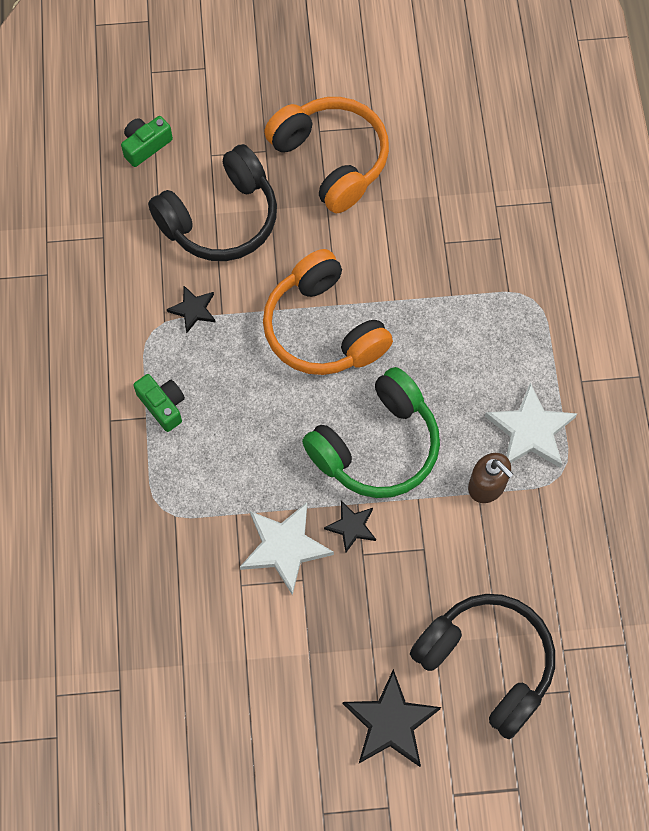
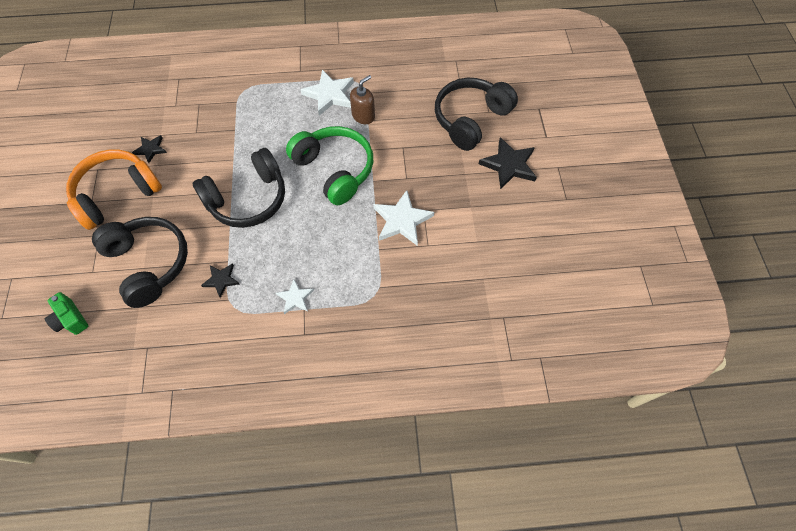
camera: 90 degrees left, 5 degrees down
(163, 405) = (295, 298): green camera -> white star
(323, 328) = (248, 199): orange headphones -> black headphones
(351, 527) = (388, 183): black star -> black star (151, 149)

